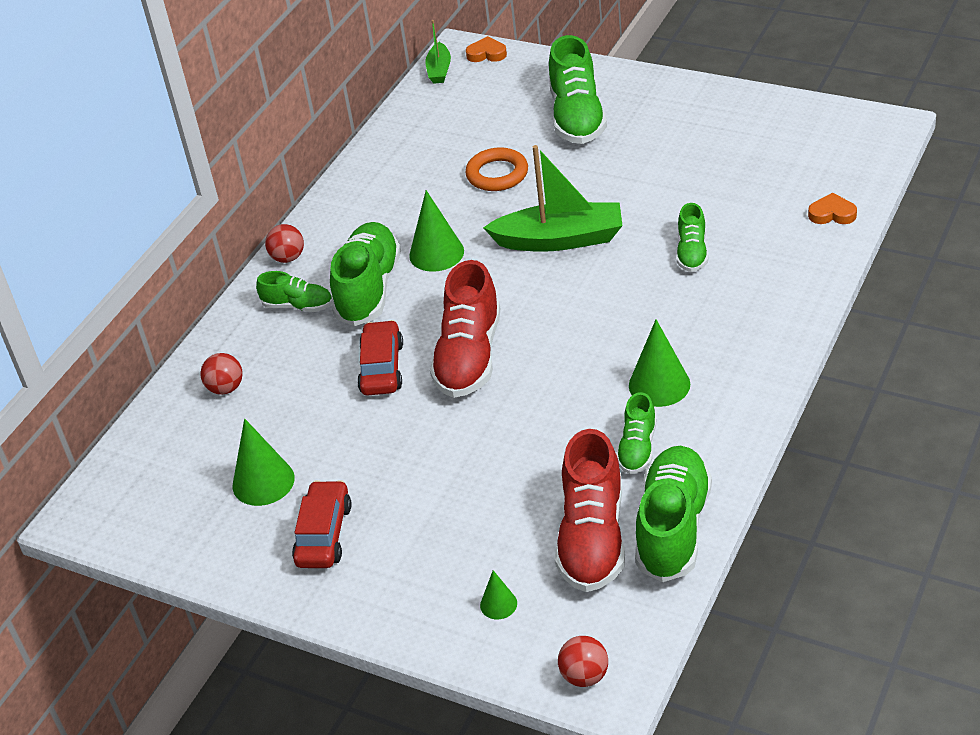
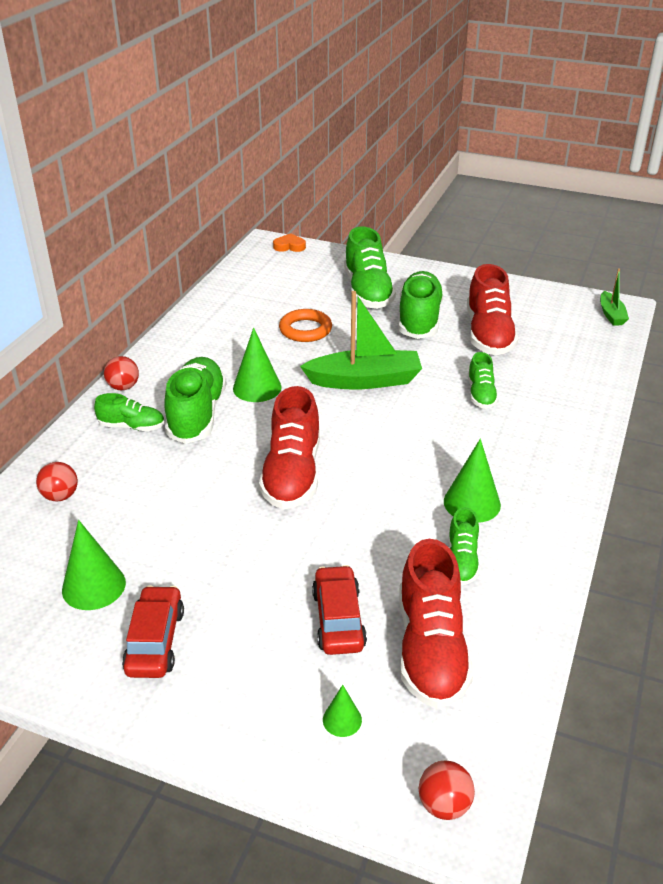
camera: 10 degrees left, 5 degrees down
(382, 368) = (211, 482): red car -> red car (338, 619)
(439, 70) = (251, 255): green boat -> green boat (611, 315)
(673, 528) = (509, 639): green shoe -> green shoe (419, 319)
(715, 172) = (488, 334): none -> red shoe
(832, 214) = (593, 369): orange heart -> none

